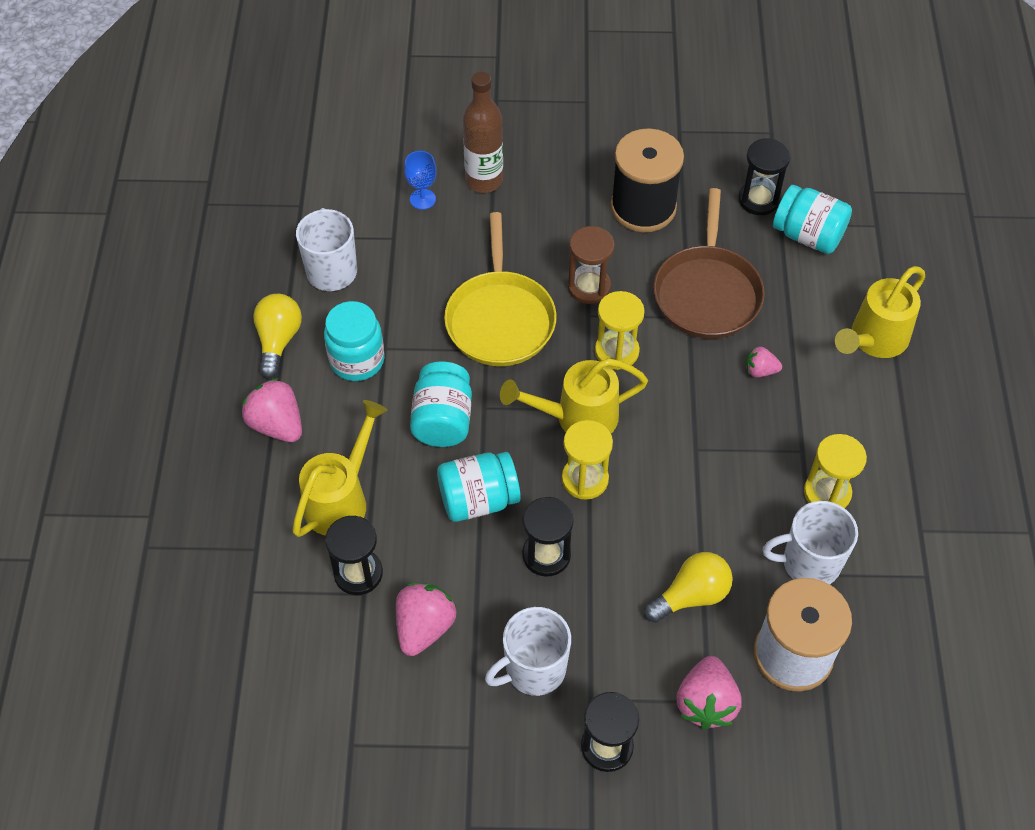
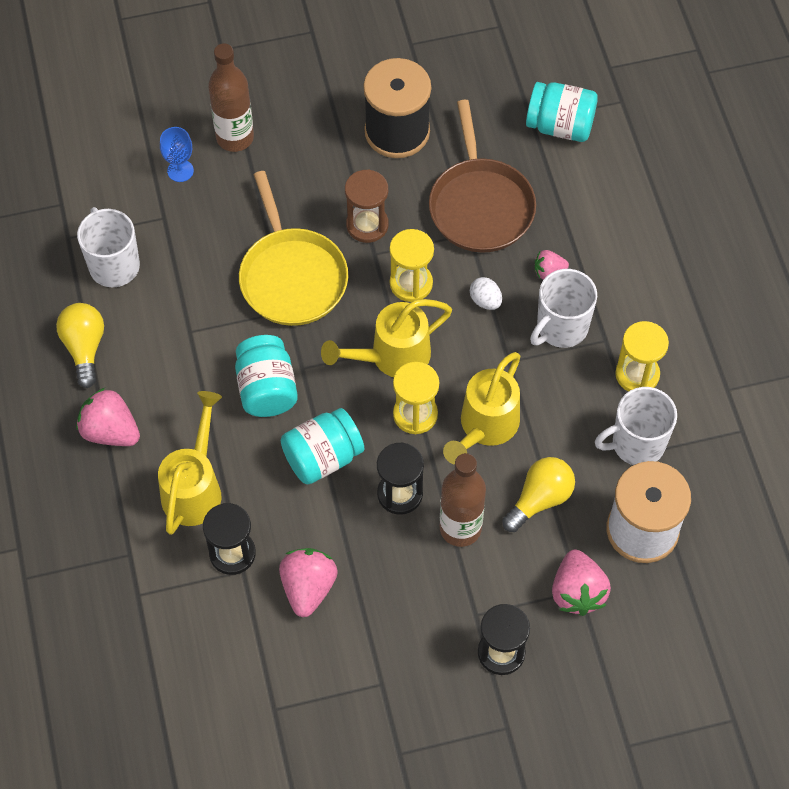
camera: 15 degrees left, 5 degrees up
(357, 360) = (167, 349): turquoise jar -> none
(533, 669) = (417, 601): white mug -> white mug (561, 327)
(599, 605) = (460, 528): none -> brown bottle
(687, 384) = (485, 301): none -> white egg
(758, 199) = (505, 99): black hourglass -> none
(874, 340) = (645, 217): yellow watering can -> yellow watering can (485, 427)

